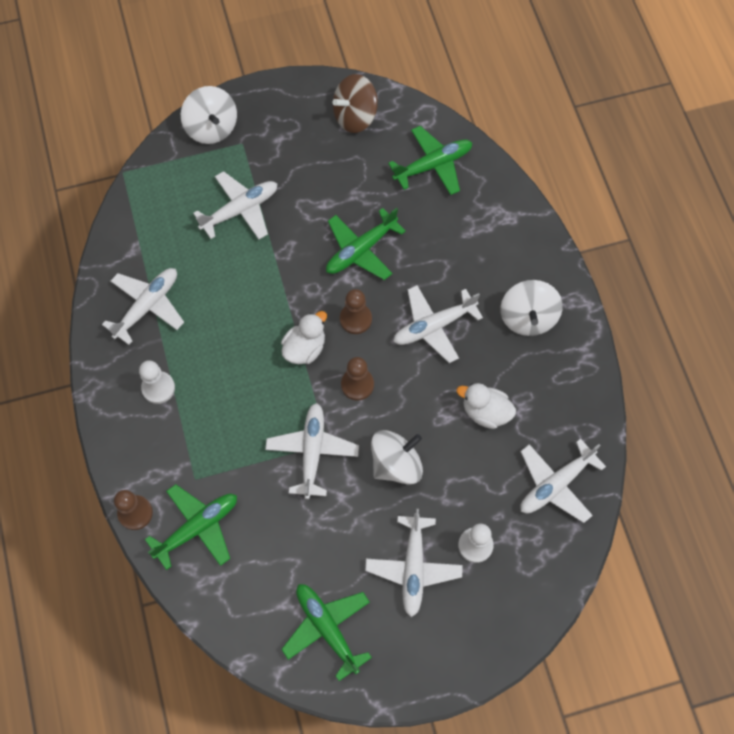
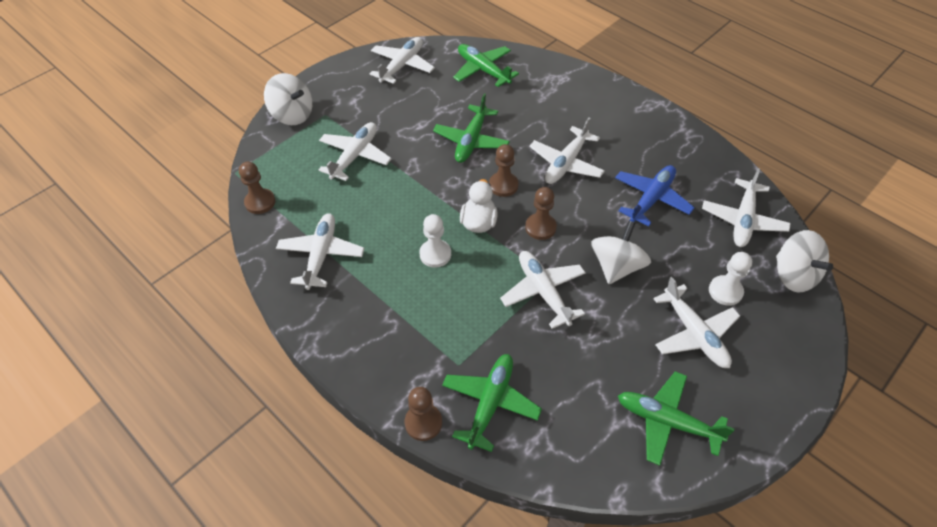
camera: 30 degrees left, 15 degrees down
(127, 219) = (260, 202): none -> brown pawn
(158, 388) = (374, 311): white pawn -> white pawn (435, 254)
(355, 116) = (402, 65): brown spinning top -> white plane
(433, 165) = (483, 70): green plane -> green plane turned 75 degrees counterclockwise
(485, 412) = (651, 199): white duck -> blue plane
(528, 317) = (627, 128): white spinning top -> white spinning top (793, 275)

